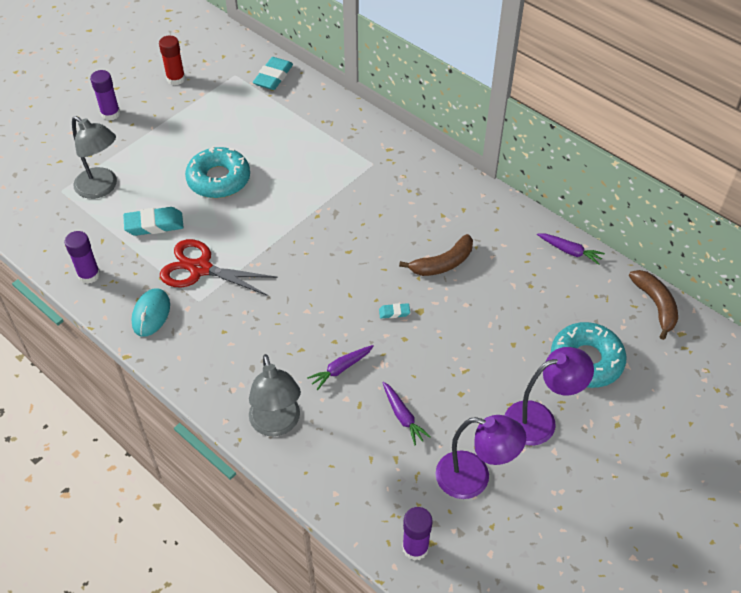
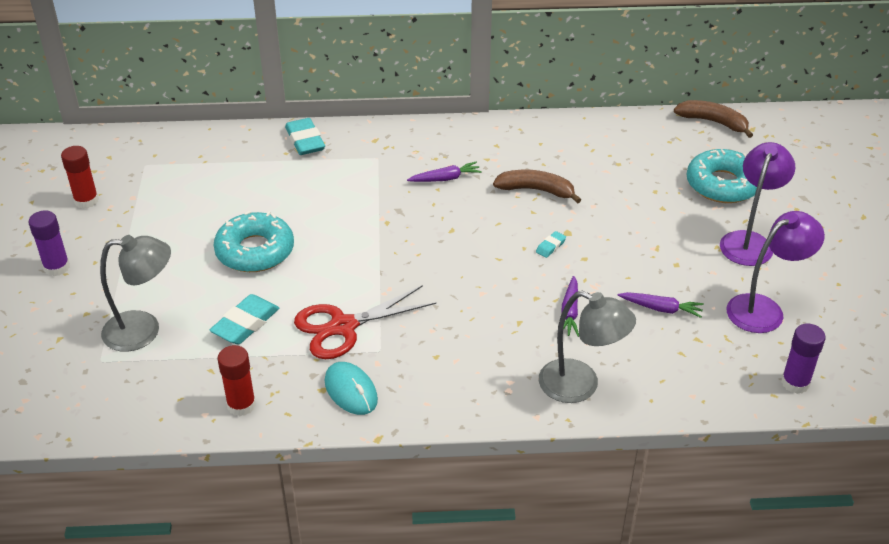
camera: 45 degrees left, 10 degrees down
(89, 275) = (241, 405): purple glue stick -> red glue stick
(273, 77) = (187, 146): turquoise eraser -> turquoise eraser (305, 141)
(443, 263) = (536, 190): brown banana -> brown banana turned 90 degrees counterclockwise
(569, 251) = (611, 125): purple carrot -> purple carrot (445, 179)

